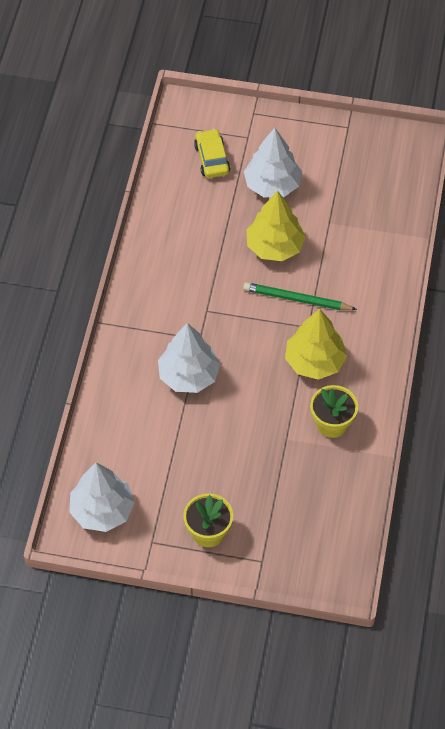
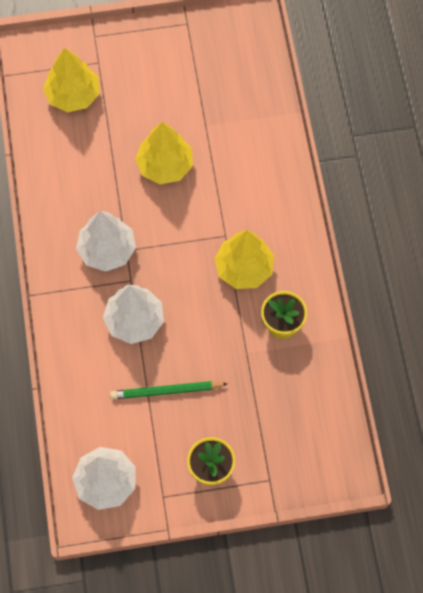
camera: 20 degrees left, 10 degrees up
(212, 159) = (73, 95): yellow car -> yellow tree
(272, 185) = (139, 104): white tree -> white tree (107, 250)
(297, 299) = (205, 212): green pencil -> green pencil (166, 391)

